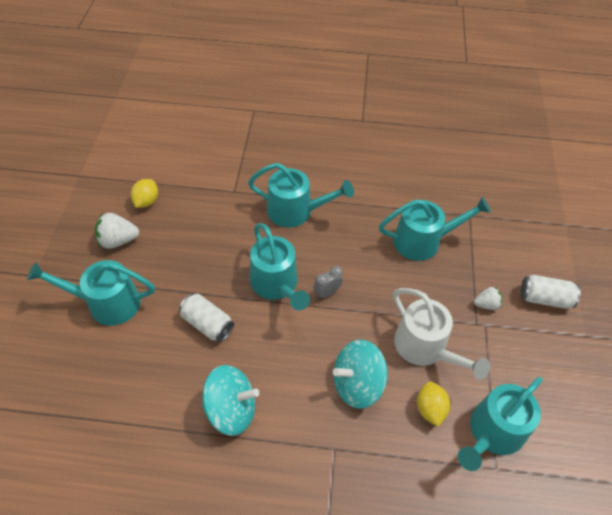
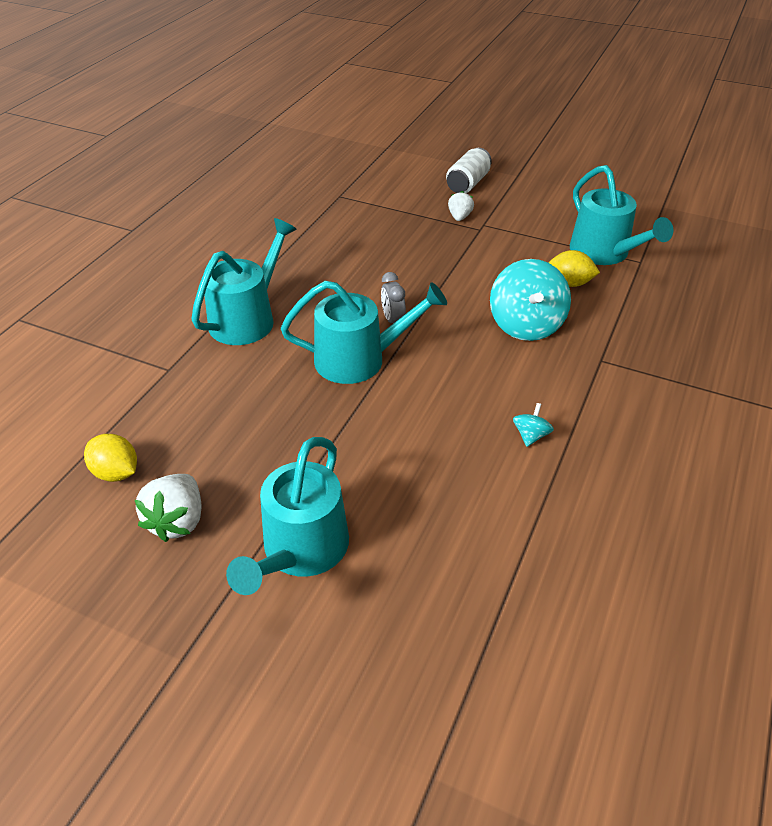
camera: 70 degrees left, 10 degrees down
(207, 324) = (392, 437): white can -> none
(231, 409) = (531, 435): turquoise spinning top -> turquoise spinning top, size x0.45
(423, 241) = (356, 234): turquoise watering can -> none
(425, 348) = (497, 268): white watering can -> none

